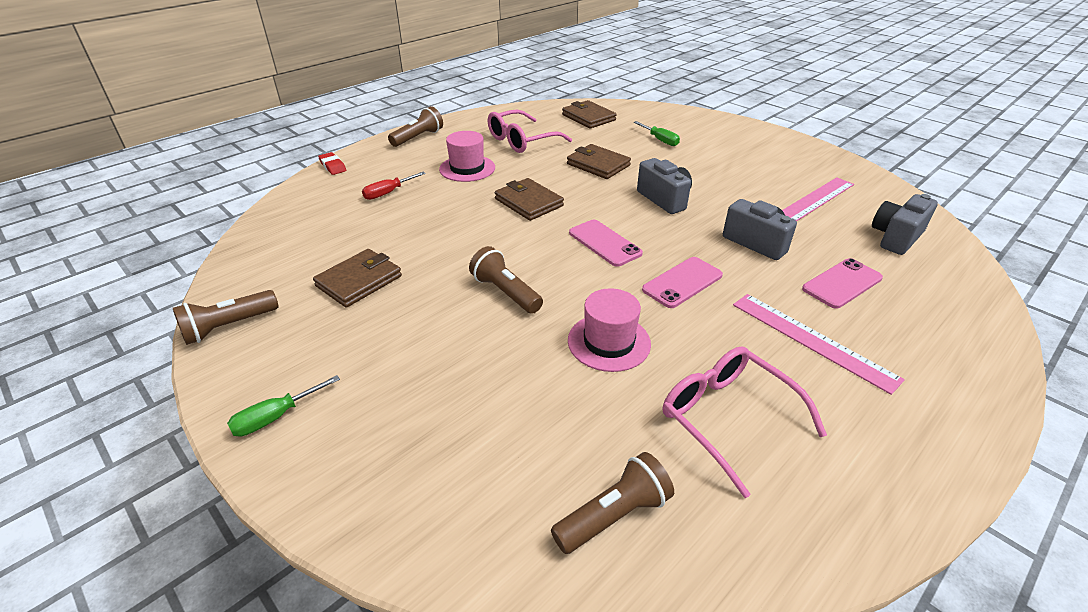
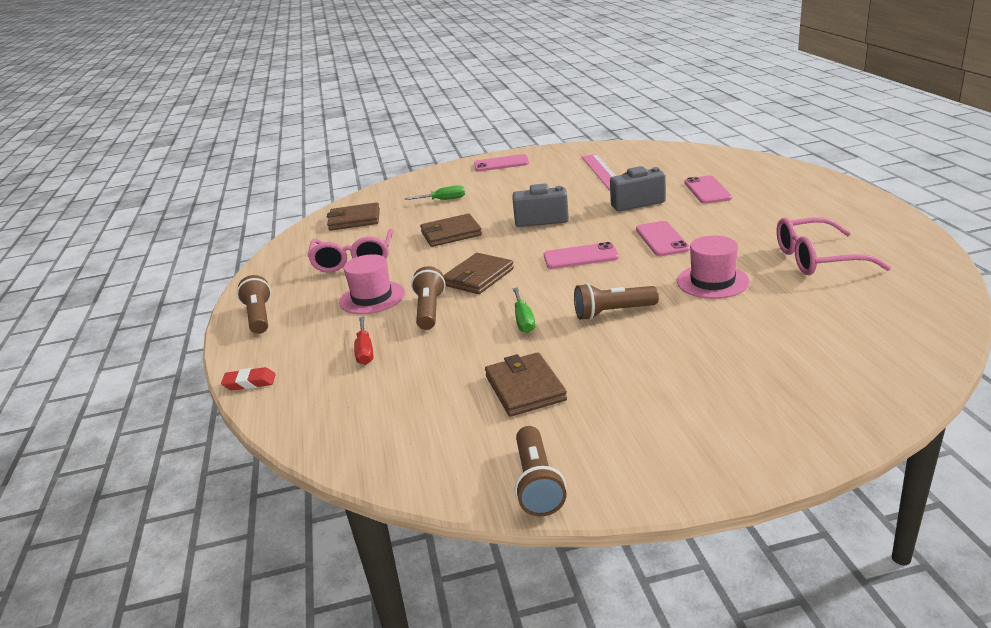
camera: 55 degrees left, 10 degrees down
(275, 417) = (710, 457): green screwdriver -> green screwdriver (523, 320)
(528, 202) = (478, 277): brown wallet -> brown wallet turned 45 degrees counterclockwise
(613, 515) = (887, 316): brown flashlight -> brown flashlight (429, 310)
(767, 141) = (501, 164): none -> pink phone
(812, 340) = (758, 215): pink ruler -> none
(896, 238) = (671, 162): grey camera -> none

